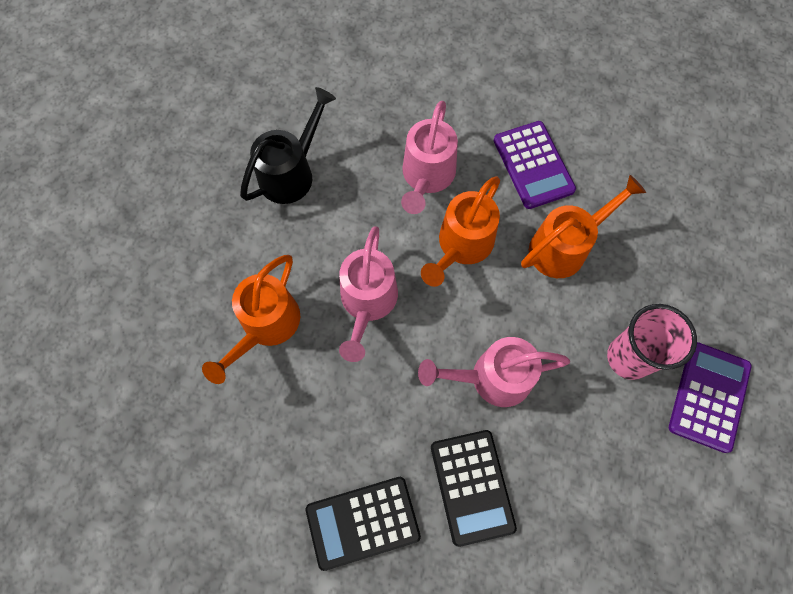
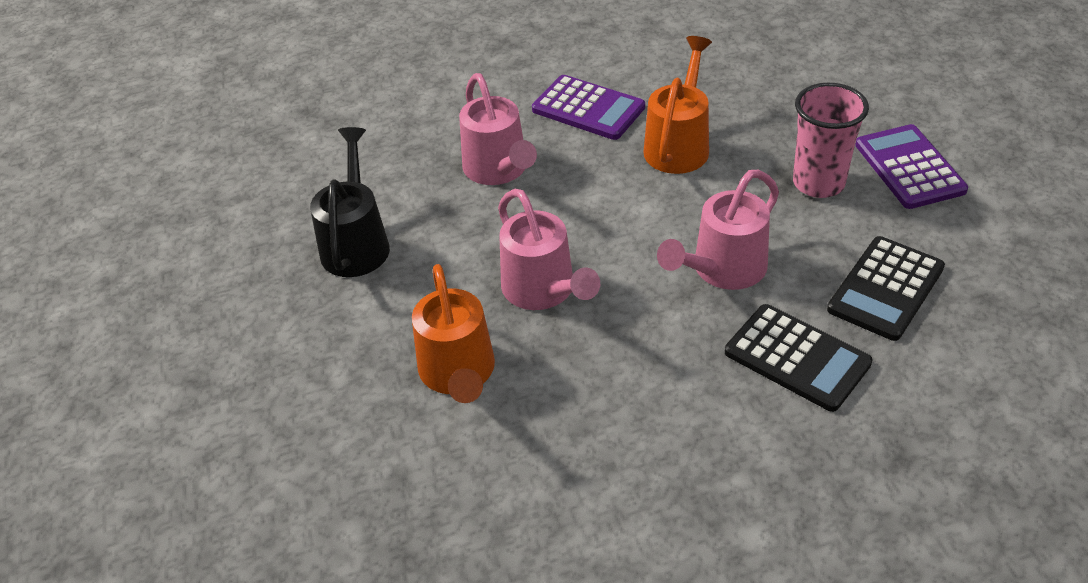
camera: 35 degrees left, 25 degrees down
(363, 522) = (730, 457): black calculator -> black calculator (886, 289)
(461, 246) = (587, 198): orange watering can -> none

